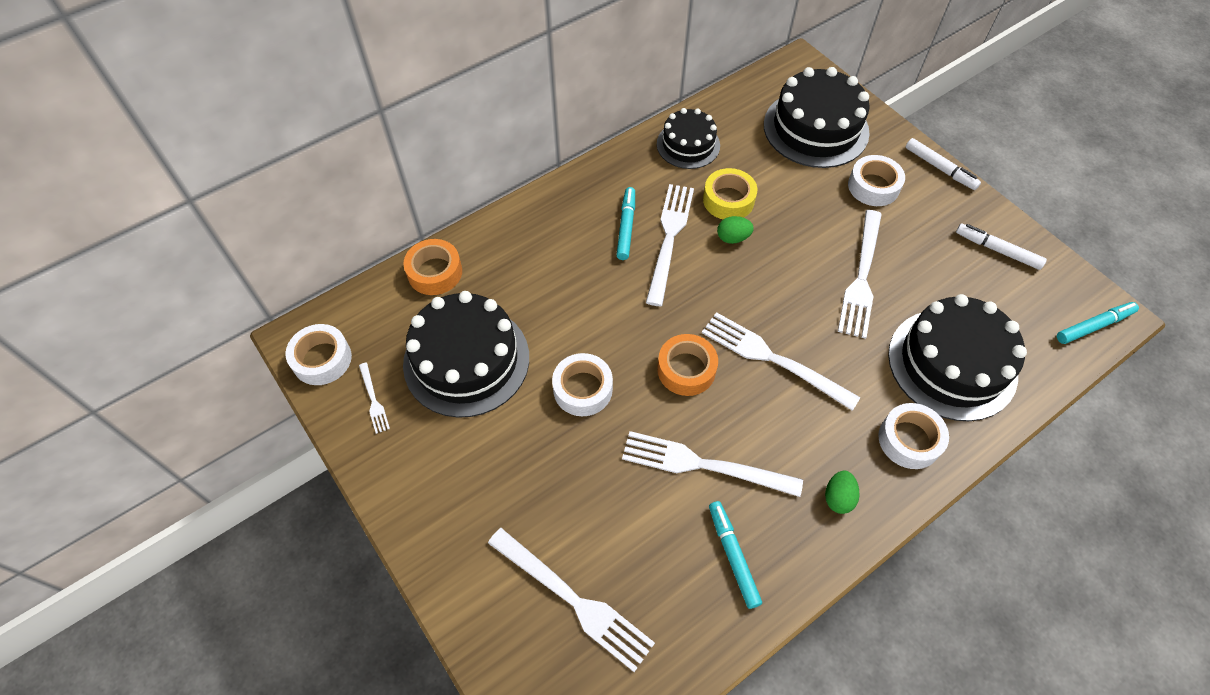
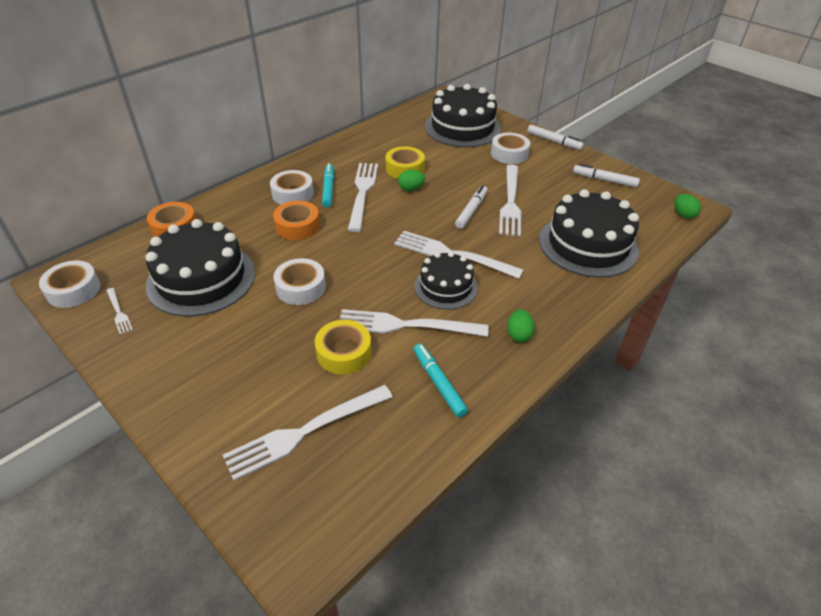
camera: 10 degrees left, 15 degrees down
(575, 601) = (303, 433): white fork -> white fork turned 120 degrees clockwise
(627, 496) = (344, 353): none -> yellow tape
(686, 369) = (384, 267): orange tape -> orange tape (297, 226)
(688, 145) = (371, 142): black cake -> black cake (445, 287)
(807, 286) = (471, 211): none -> white marker
(909, 440) = (566, 292): white tape -> white tape (292, 194)
(1093, 326) = (683, 214): turquoise marker -> green egg

